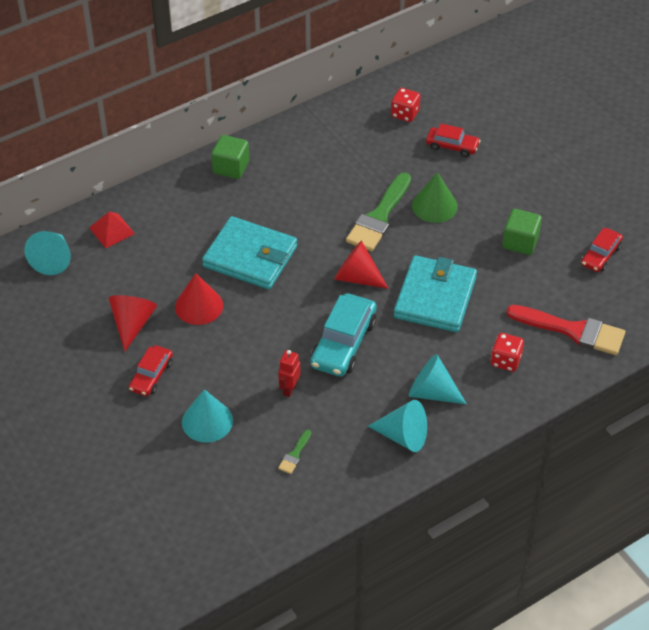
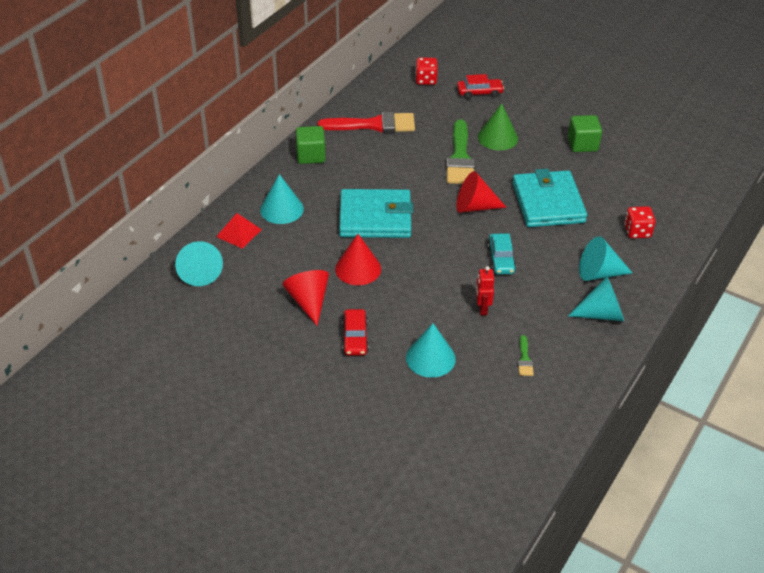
camera: 25 degrees left, 5 degrees down
(167, 218) = (281, 209): none -> turquoise cone
(343, 343) = (501, 259): turquoise car -> turquoise car, size x0.60
(573, 330) = (670, 194): red brush -> red brush (374, 125)
(601, 255) = (648, 136): red car -> none

